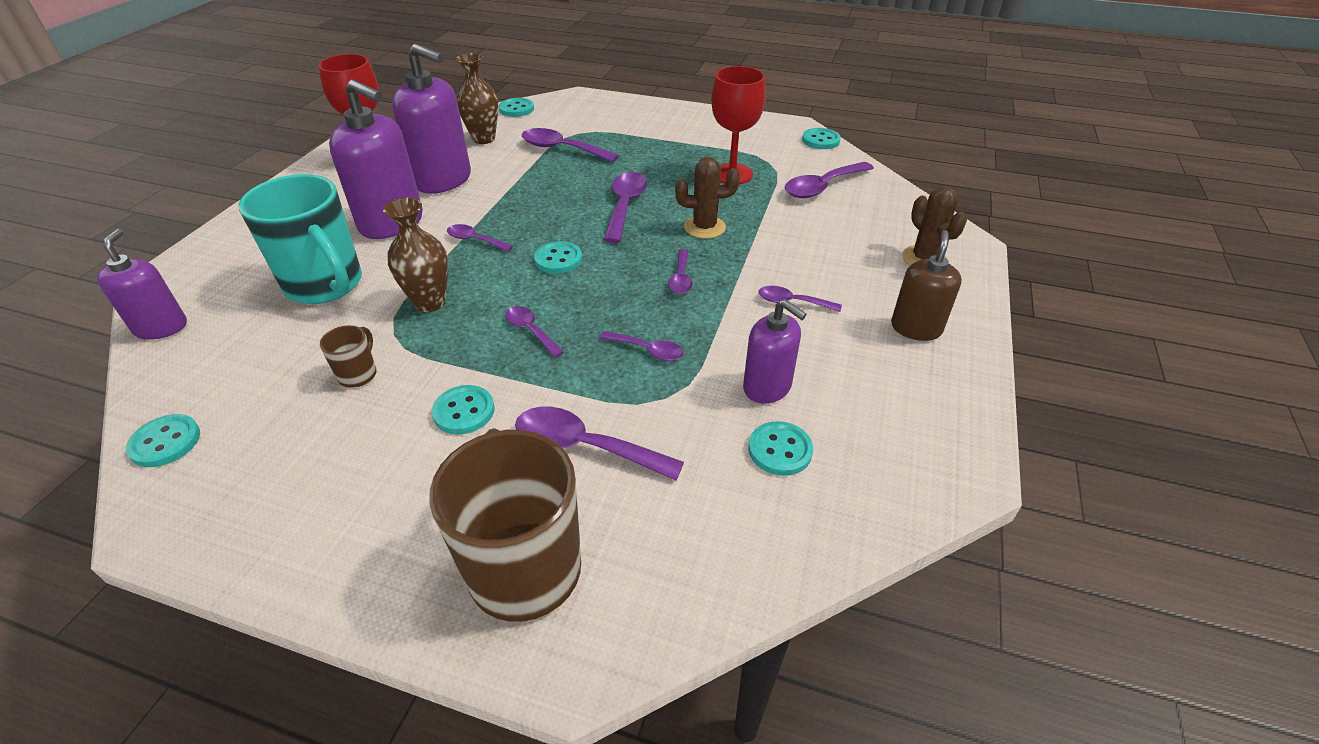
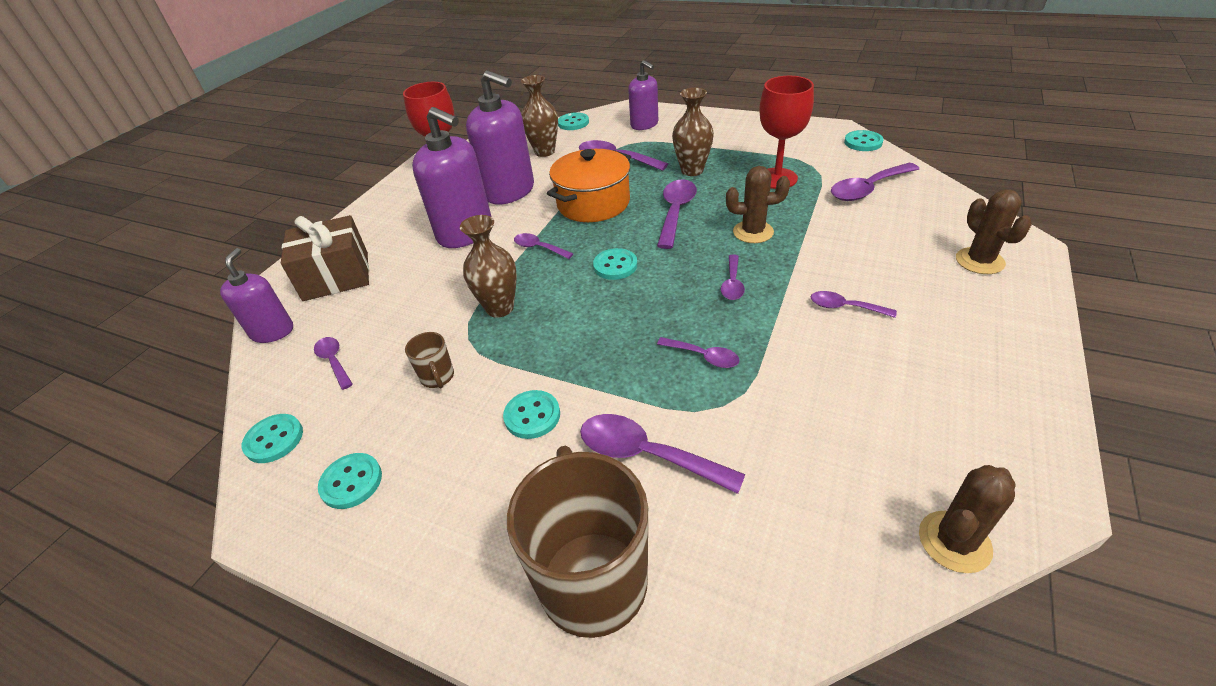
camera: 10 degrees right, 0 degrees up
(238, 267) = (336, 276): none -> brown gift
(325, 285) = (409, 292): turquoise mug -> none
(358, 374) = (438, 377): brown mug -> brown mug turned 135 degrees clockwise
(531, 331) = (592, 336): purple spoon -> purple spoon (334, 361)
(536, 195) = (593, 203): none -> orange pot
(644, 163) = (692, 170): none -> brown vase
(767, 387) = (825, 396): purple soap dispenser -> purple soap dispenser (644, 124)
(780, 450) = (842, 464): turquoise button -> turquoise button (351, 482)
(880, 517) = (954, 542): none -> brown cactus
(916, 328) = (977, 335): brown soap dispenser -> none

